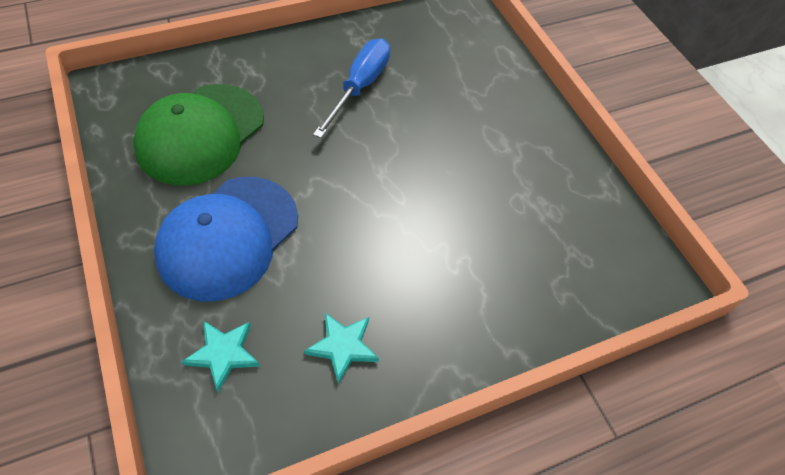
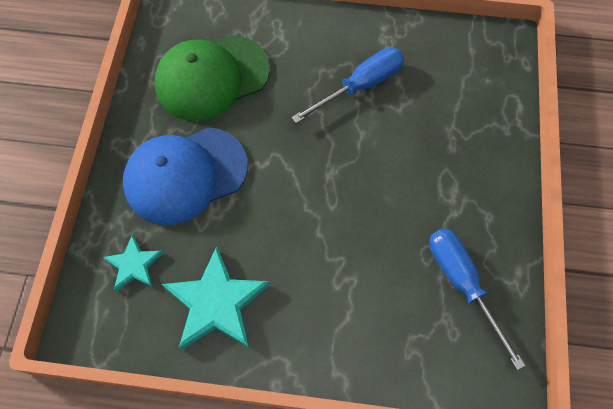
camera: 35 degrees right, 10 degrees up
(343, 347) = (216, 303): turquoise star -> turquoise star, size x1.77
(565, 214) = (462, 284): none -> blue screwdriver

